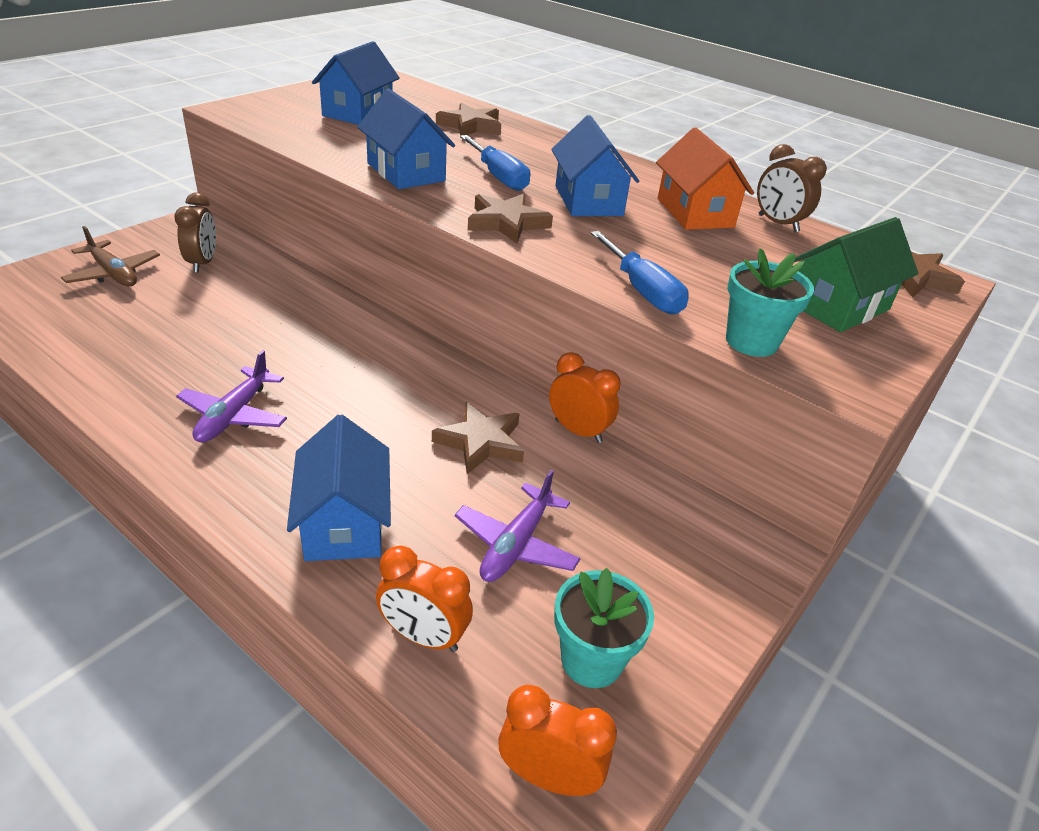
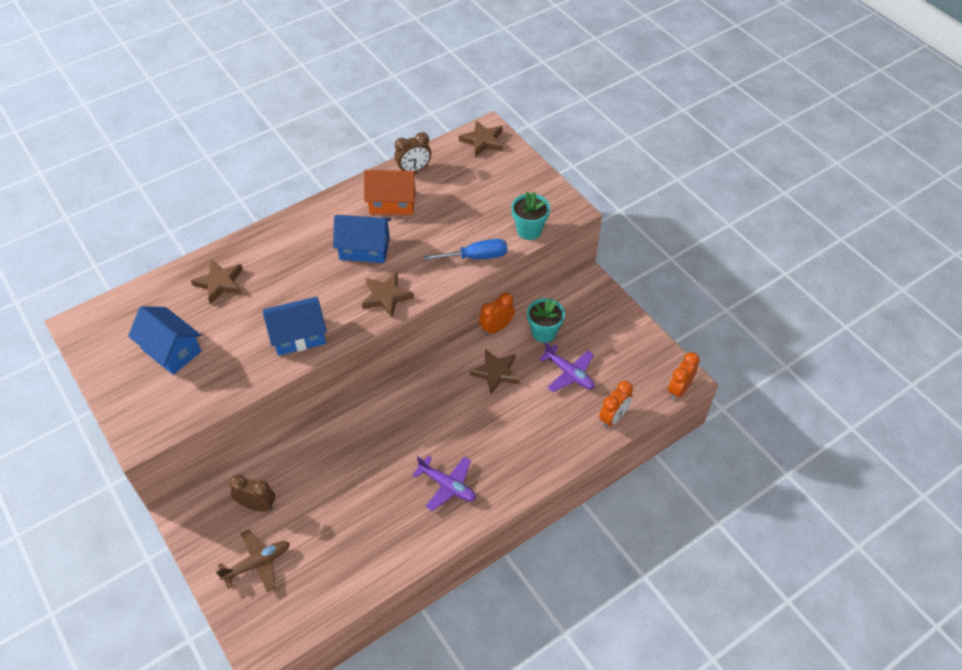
camera: 70 degrees left, 15 degrees up
(344, 522) = (542, 440): blue house -> none
(498, 177) = (318, 286): blue screwdriver -> none
(591, 660) = (634, 362): turquoise flower pot -> turquoise flower pot (544, 333)
(838, 306) = (505, 184): green house -> none

